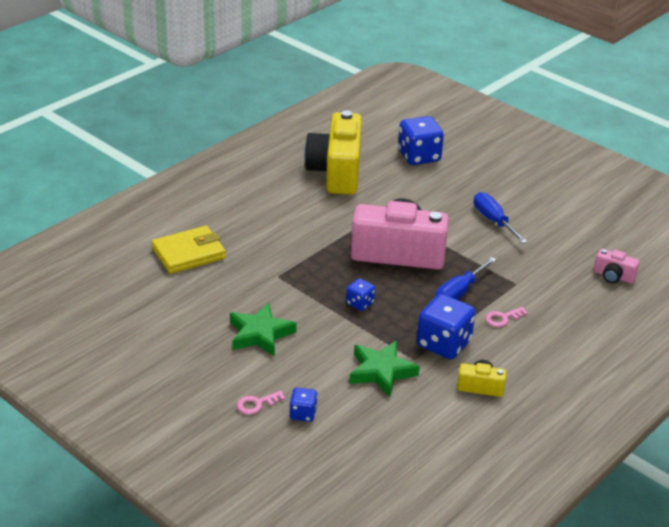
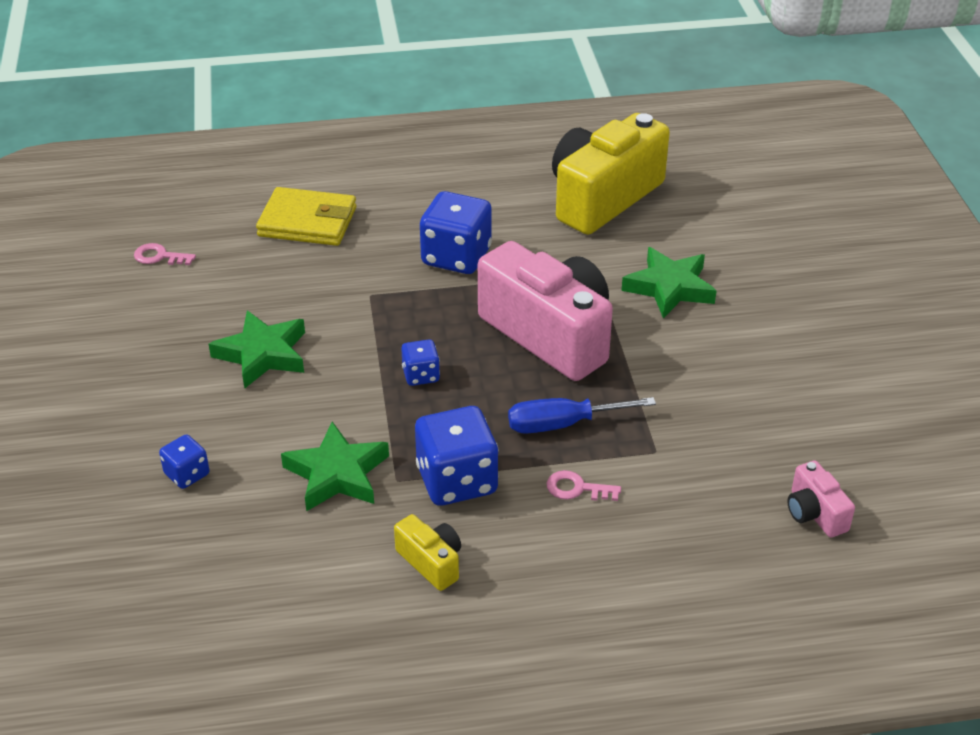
camera: 40 degrees right, 5 degrees up
(256, 404) = (154, 434): pink key -> pink key (159, 256)
(419, 156) = (738, 222): blue dice -> blue dice (456, 257)
(427, 203) = (670, 288): none -> green star
(493, 221) = (733, 352): blue screwdriver -> none

